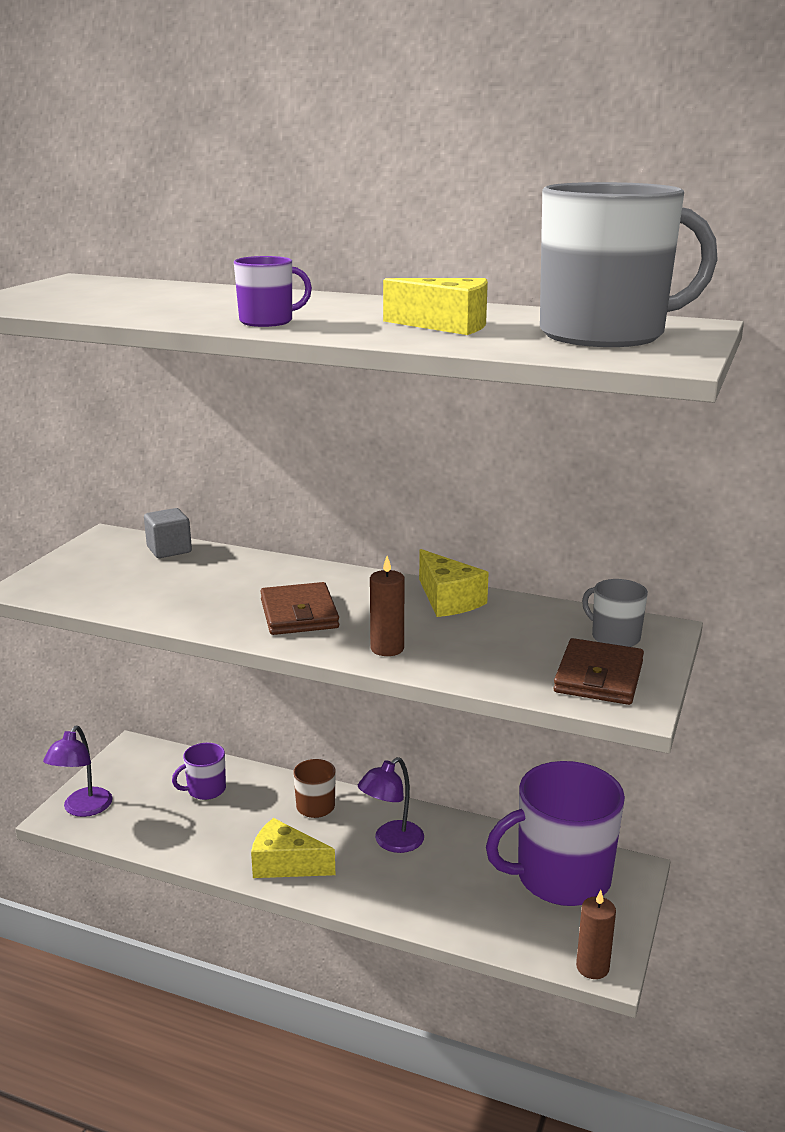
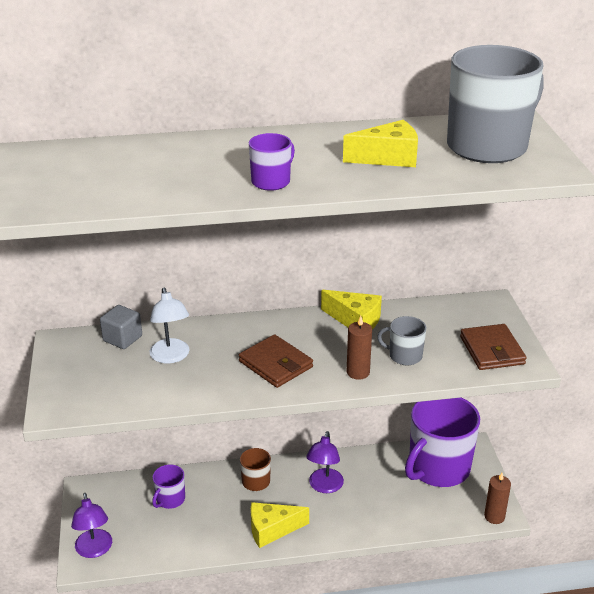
camera: 30 degrees left, 10 degrees up
(196, 577) = (171, 357): none -> white lamp
(614, 637) = (474, 317): grey mug -> grey mug (404, 356)

